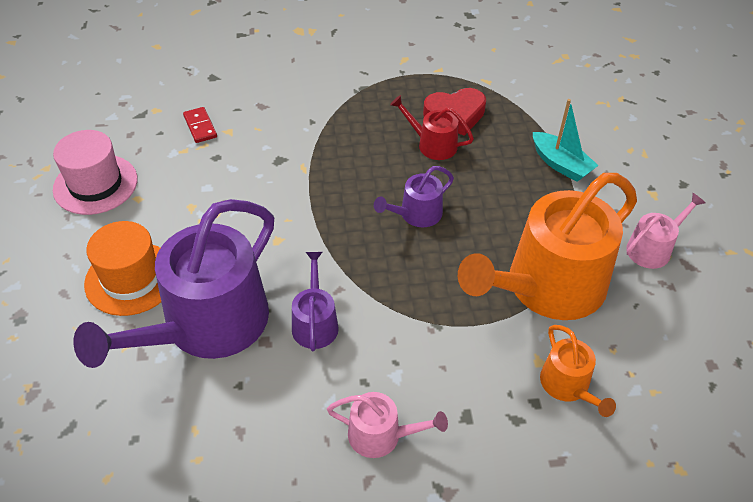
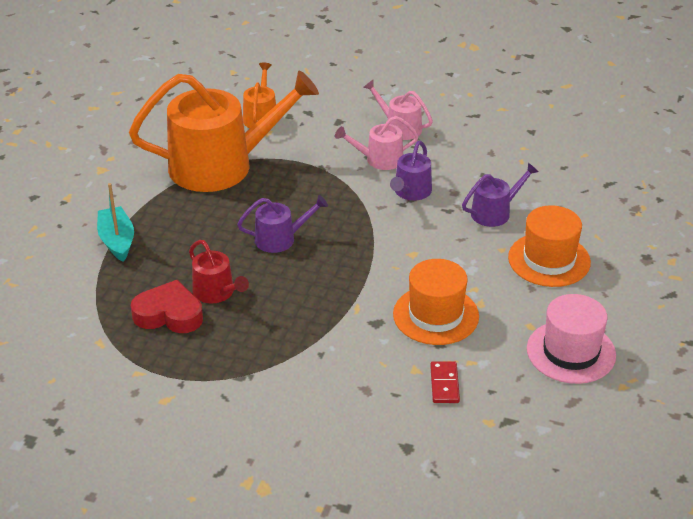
camera: 155 degrees left, 10 degrees down
(207, 325) = (495, 212): purple watering can -> purple watering can, size x0.45
(229, 182) = (435, 315): none -> orange hat
(652, 248) = (116, 164): pink watering can -> pink watering can (379, 159)

